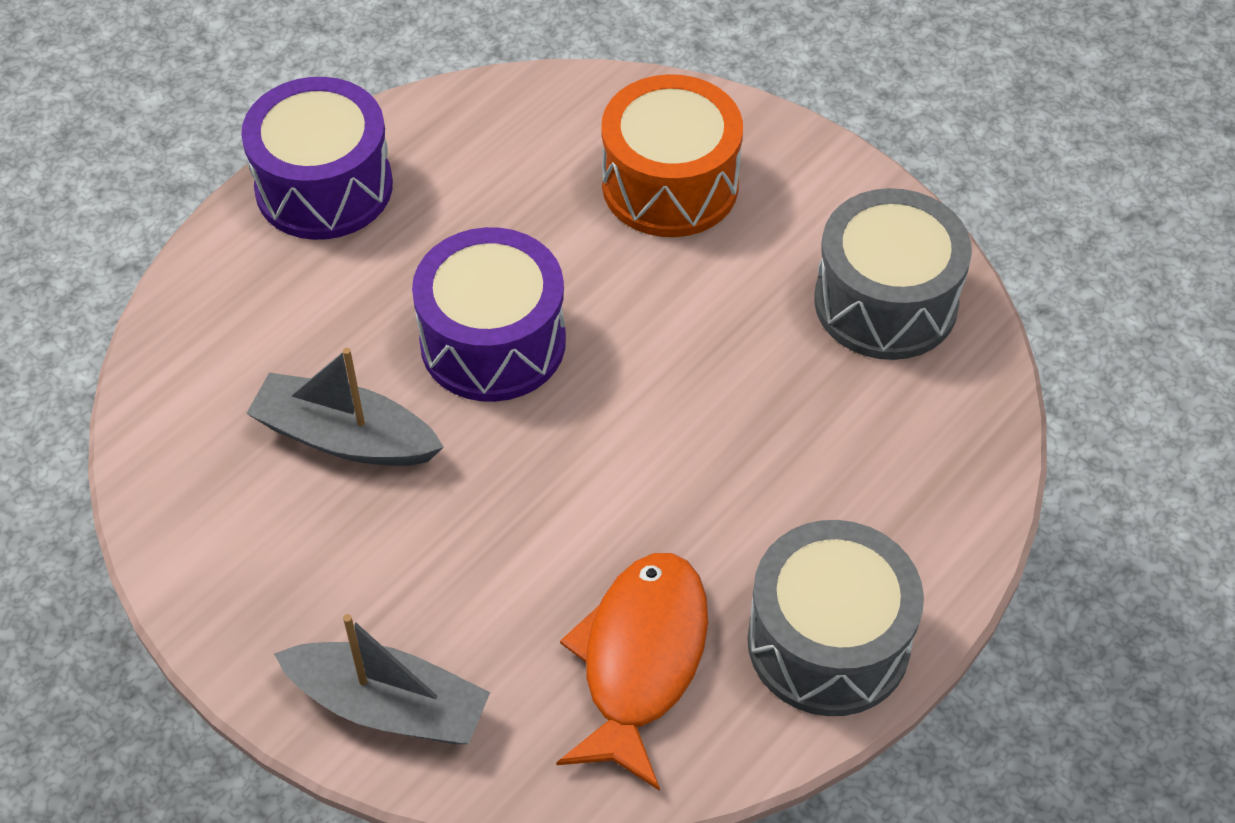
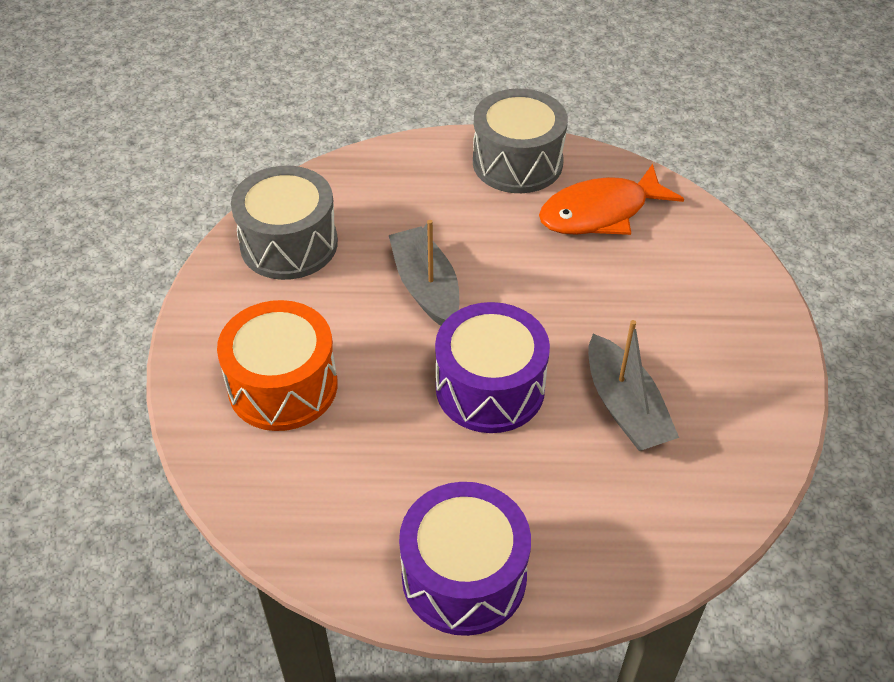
camera: 130 degrees left, 5 degrees down
(389, 706) = (730, 279): grey boat -> grey boat (426, 287)

